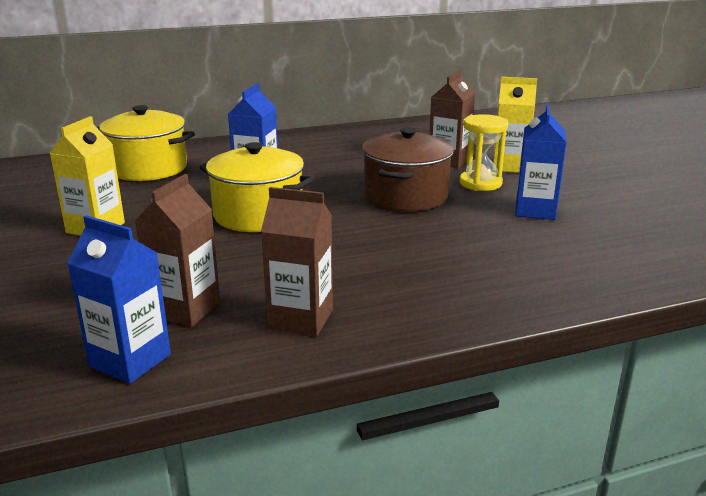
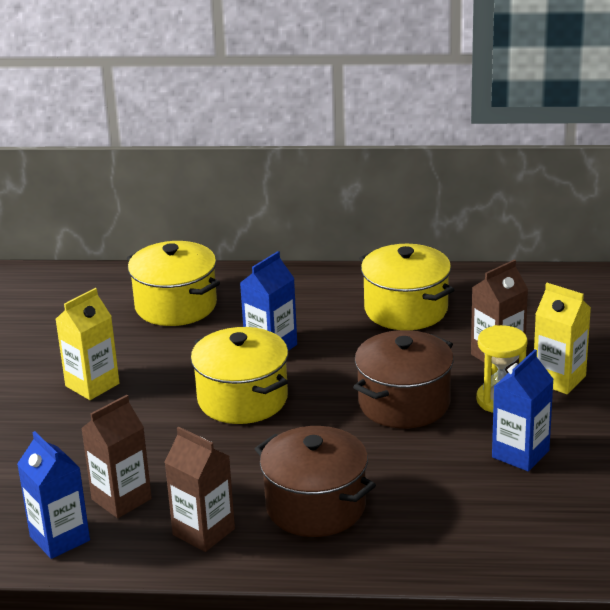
camera: 25 degrees right, 5 degrees up
(351, 147) = (406, 309): none -> yellow pot
(398, 276) = (315, 506): none -> brown pot

